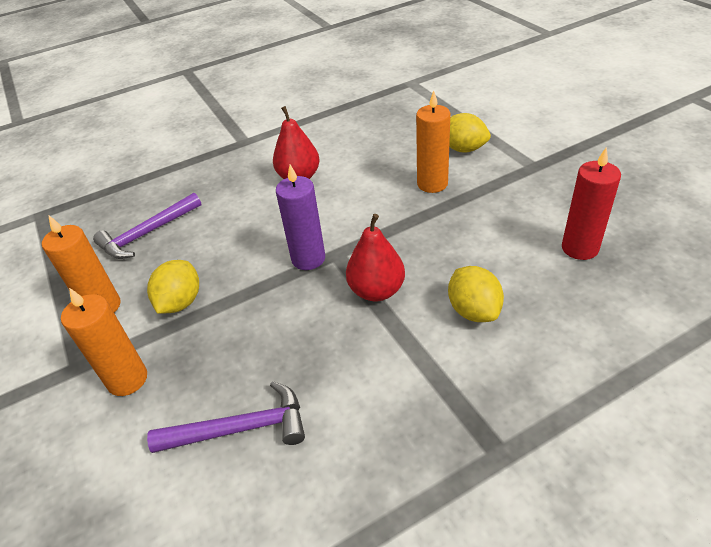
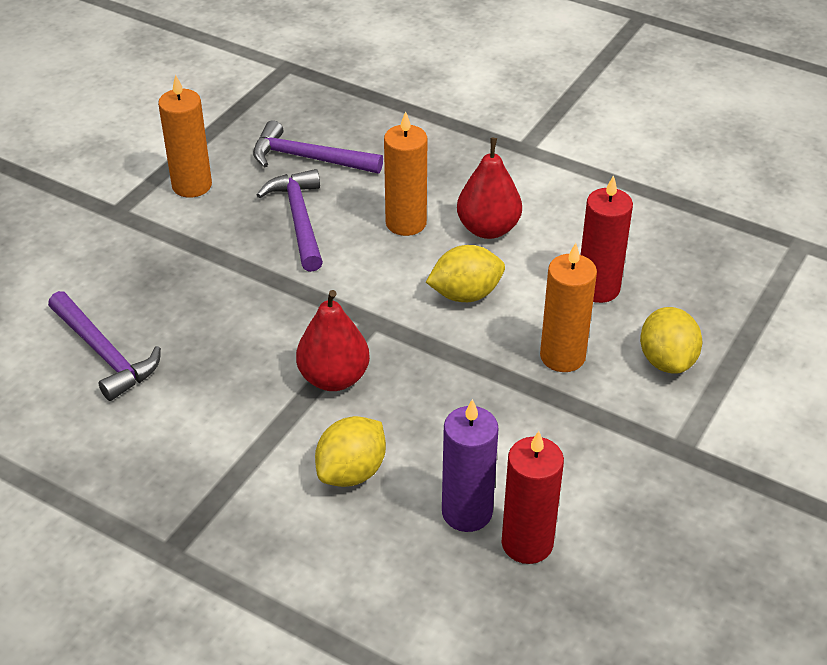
camera: 55 degrees right, 0 degrees up
(127, 379) = (118, 251): orange candle -> orange candle (406, 223)
(180, 302) = (228, 236): yellow lemon -> yellow lemon (465, 294)
(203, 258) = (299, 220): none -> purple hammer
(308, 258) = (350, 301): purple candle -> purple candle (467, 512)
(387, 153) = (598, 288): none -> red candle

